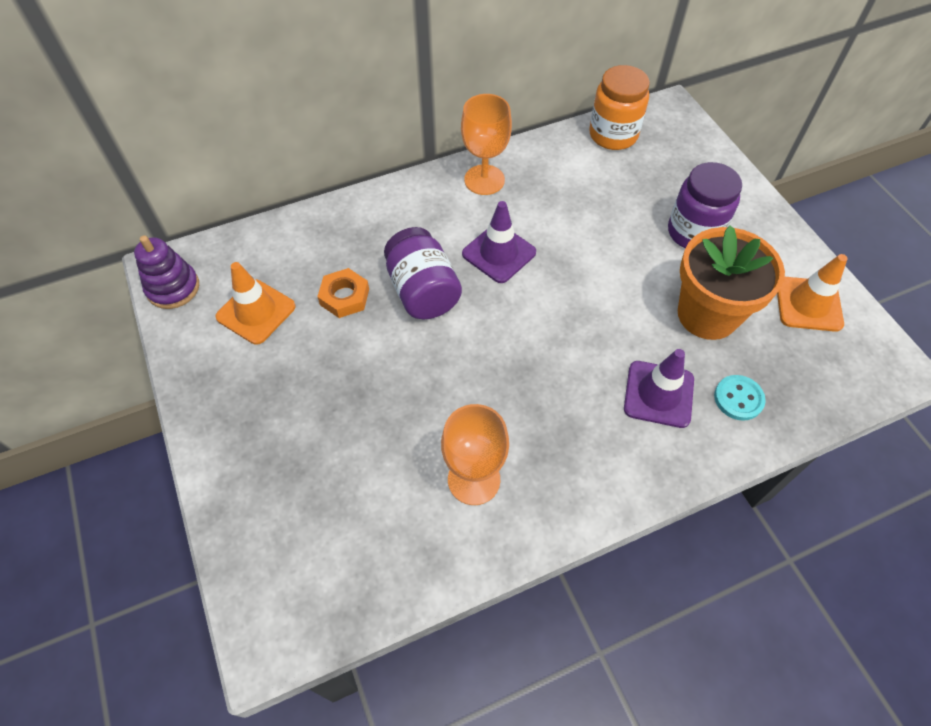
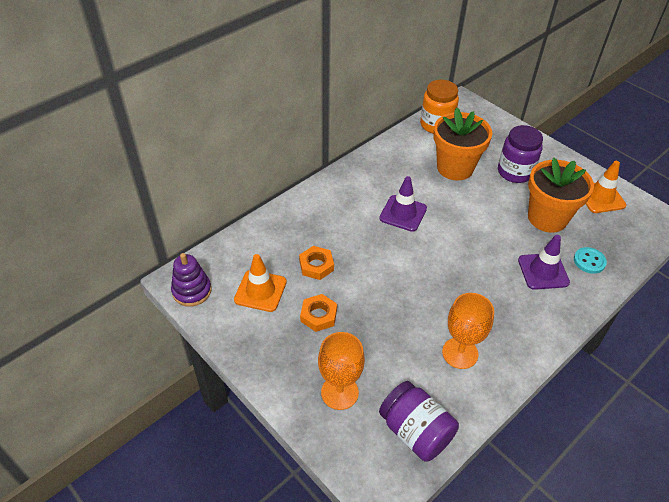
camera: 20 degrees left, 10 degrees down
(312, 367) = (318, 315): none -> orange nut
(423, 291) = (366, 249): purple jar -> purple jar (415, 431)
(484, 180) = (369, 170): orange goblet -> orange goblet (339, 392)
(607, 204) = (455, 168): none -> orange flower pot

